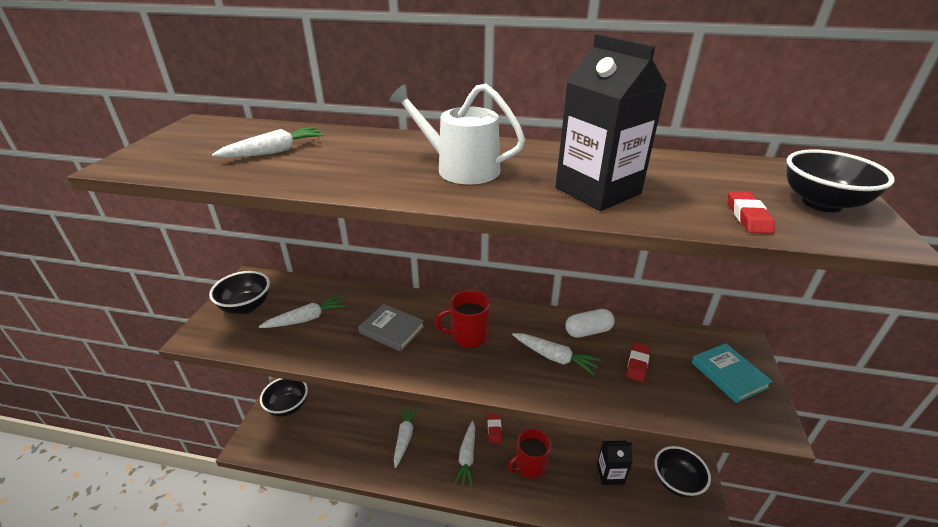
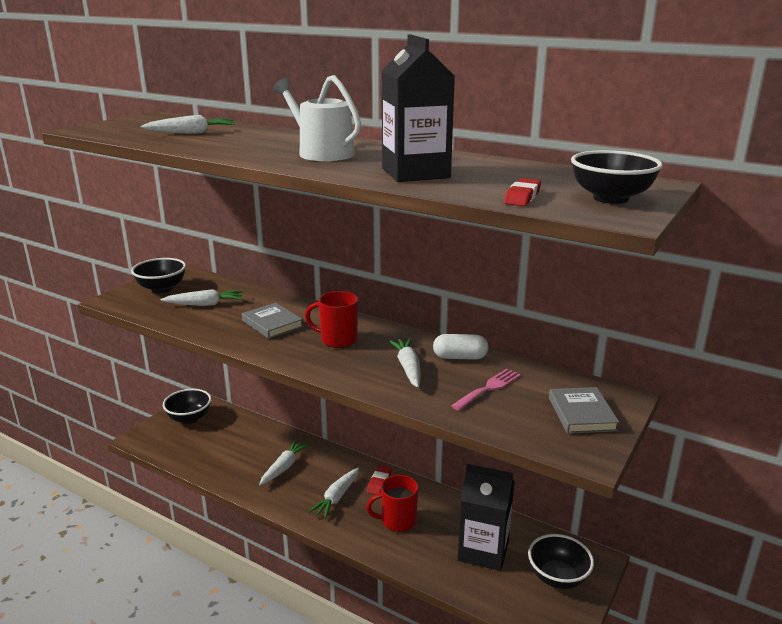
camera: 20 degrees right, 10 degrees down
(554, 357) = (408, 368): white carrot -> white carrot turned 150 degrees counterclockwise
(610, 474) = (483, 550): black carton -> black carton, size x1.63
(637, 364) = (488, 388): red eraser -> pink fork
(729, 375) = (581, 414): turquoise book -> grey book

